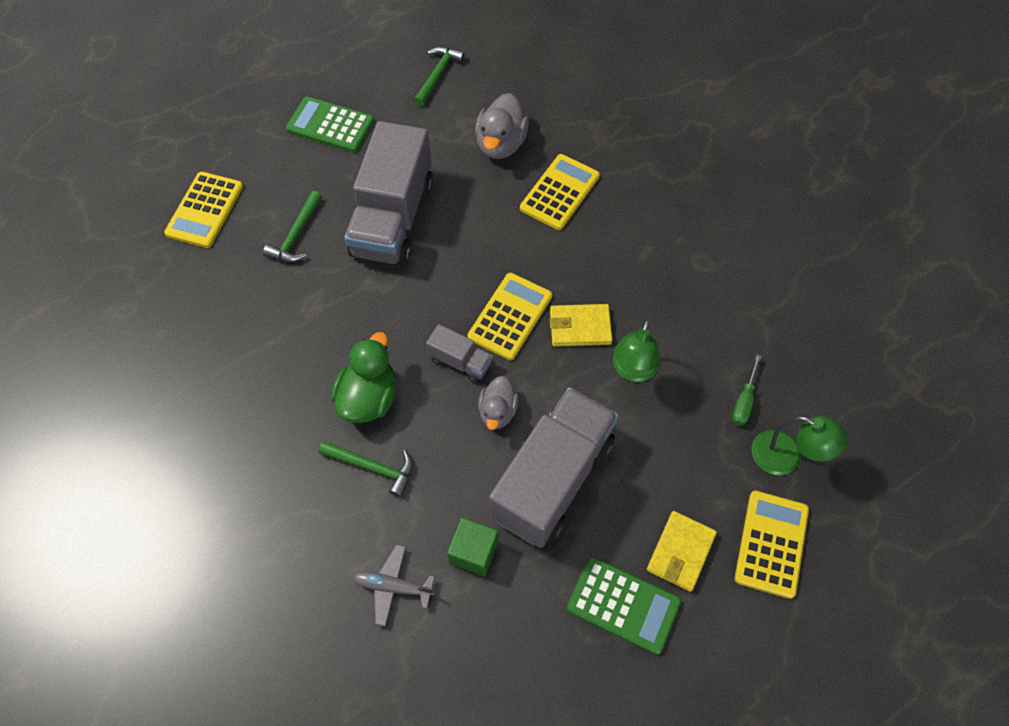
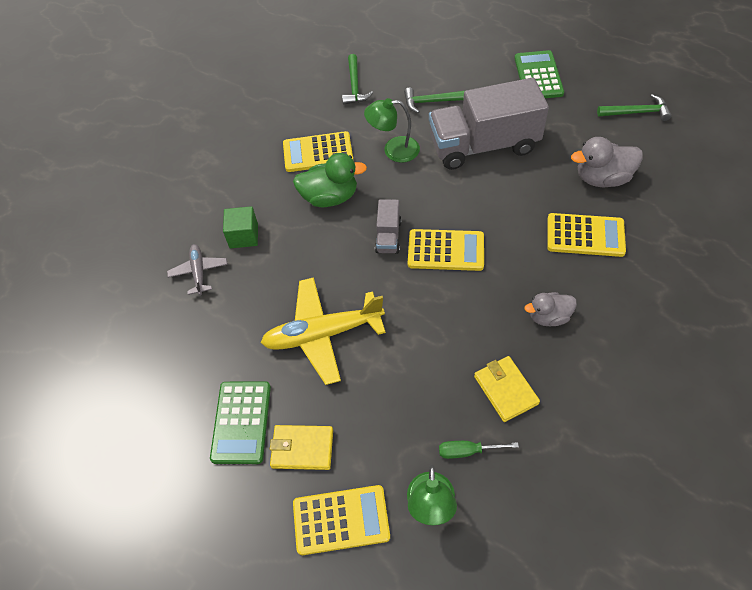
camera: 70 degrees right, 5 degrees down
(205, 210) = (421, 50): yellow calculator -> yellow calculator (318, 152)
(373, 467) = (279, 223): green hammer -> green hammer (355, 86)
(473, 552) = (243, 308): green cube -> green cube (243, 236)
(498, 412) = (360, 276): grey duck -> grey duck (548, 317)
(553, 479) = (322, 334): grey truck -> yellow plane
(580, 327) = (465, 300): yellow wallet -> yellow wallet (505, 390)
(633, 370) = (447, 353): green lamp -> green lamp (393, 150)

